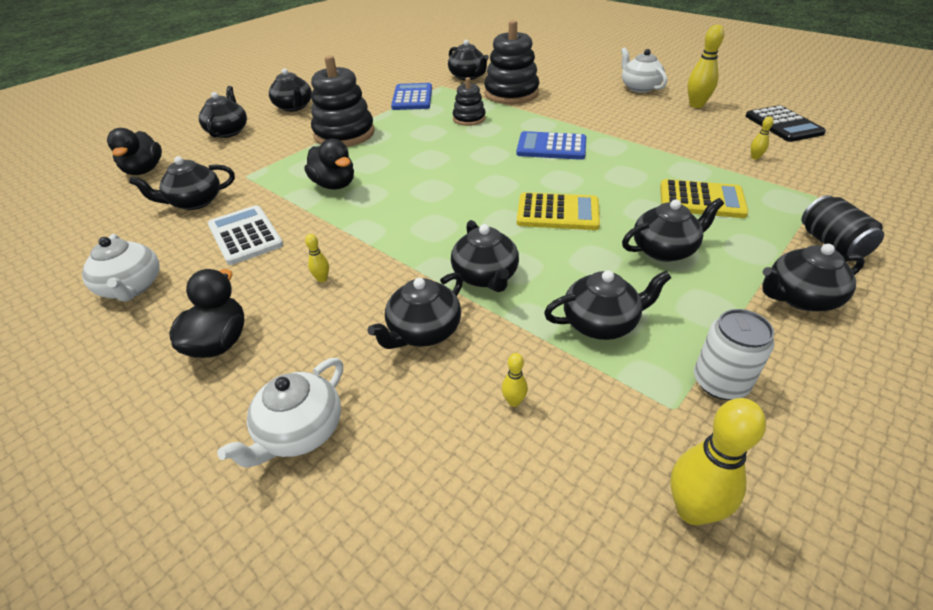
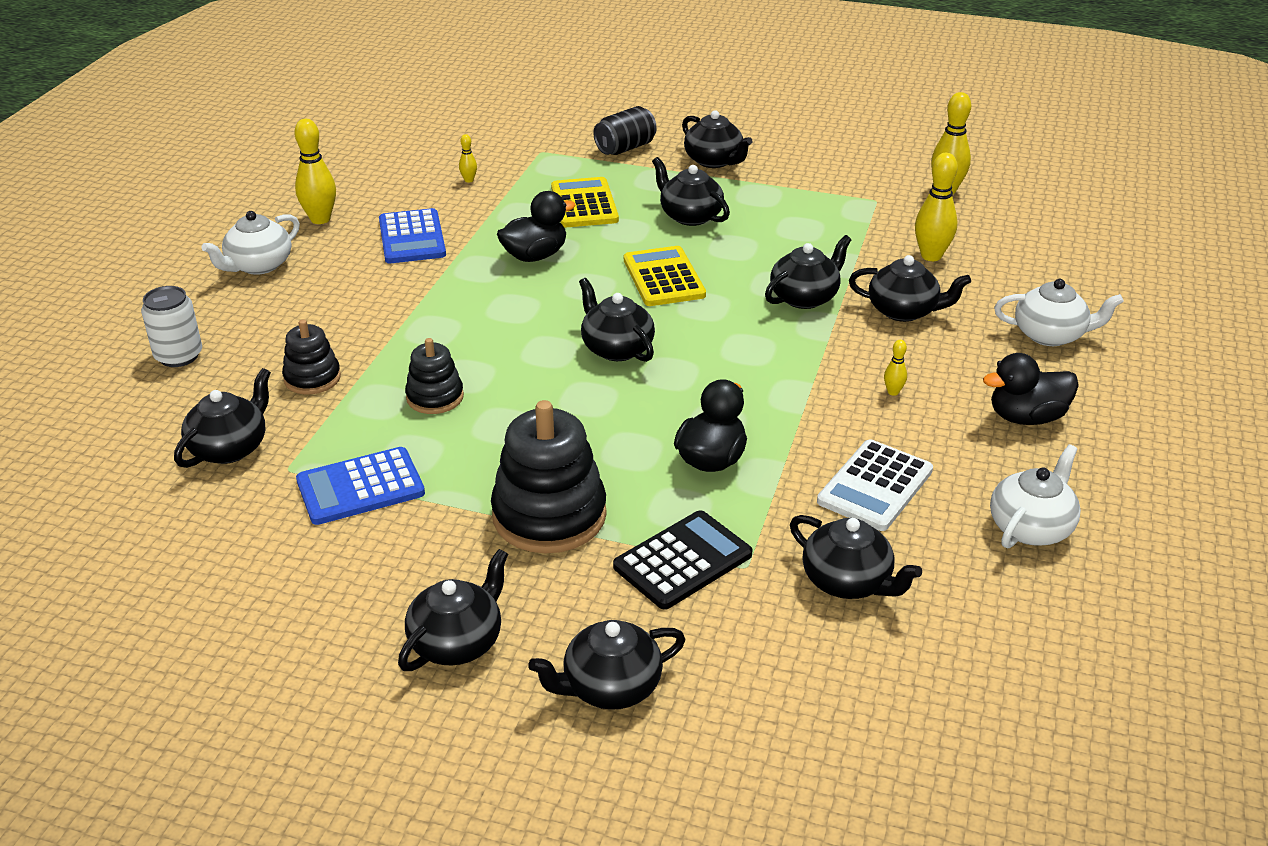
camera: 115 degrees left, 5 degrees down
(144, 170) = (813, 717): black duck -> black duck (535, 256)
(511, 94) = (312, 378): black stacking toy -> black stacking toy, size x0.56
(514, 401) = (931, 256): yellow bowling pin -> yellow bowling pin, size x2.07
(551, 147) = (503, 307): blue calculator -> blue calculator (412, 238)
(601, 323) = (817, 234): black teapot -> black teapot (616, 348)
(720, 382) = (836, 186): white can -> white can (179, 356)
(783, 125) = (369, 166): black calculator -> black calculator (683, 561)

